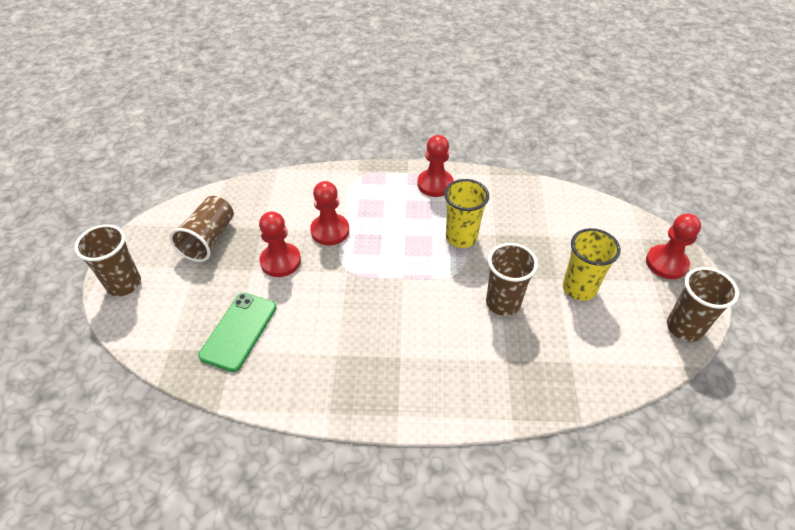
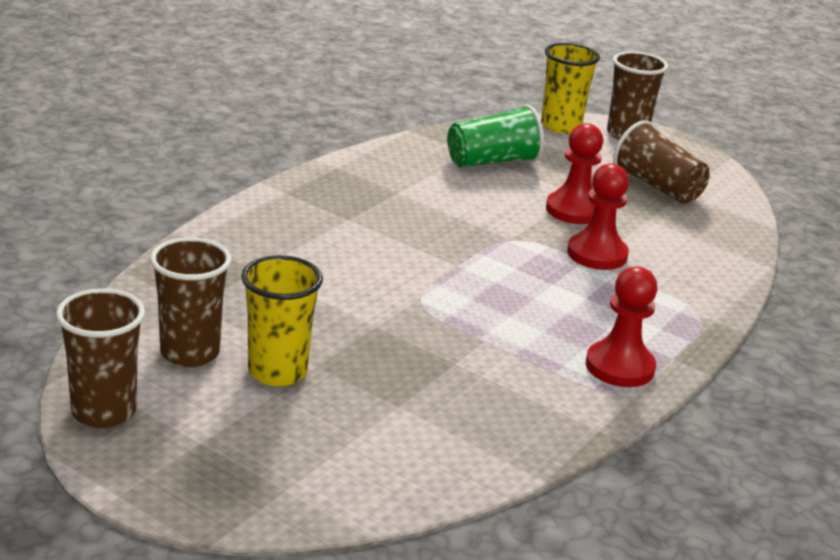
camera: 120 degrees right, 20 degrees down
(238, 331) = (492, 162): green phone -> green cup
(461, 237) = (480, 334): yellow cup -> yellow cup (560, 126)
(503, 303) = (332, 306): brown cup -> brown cup (190, 353)
(666, 263) = (210, 477): red pawn -> none

